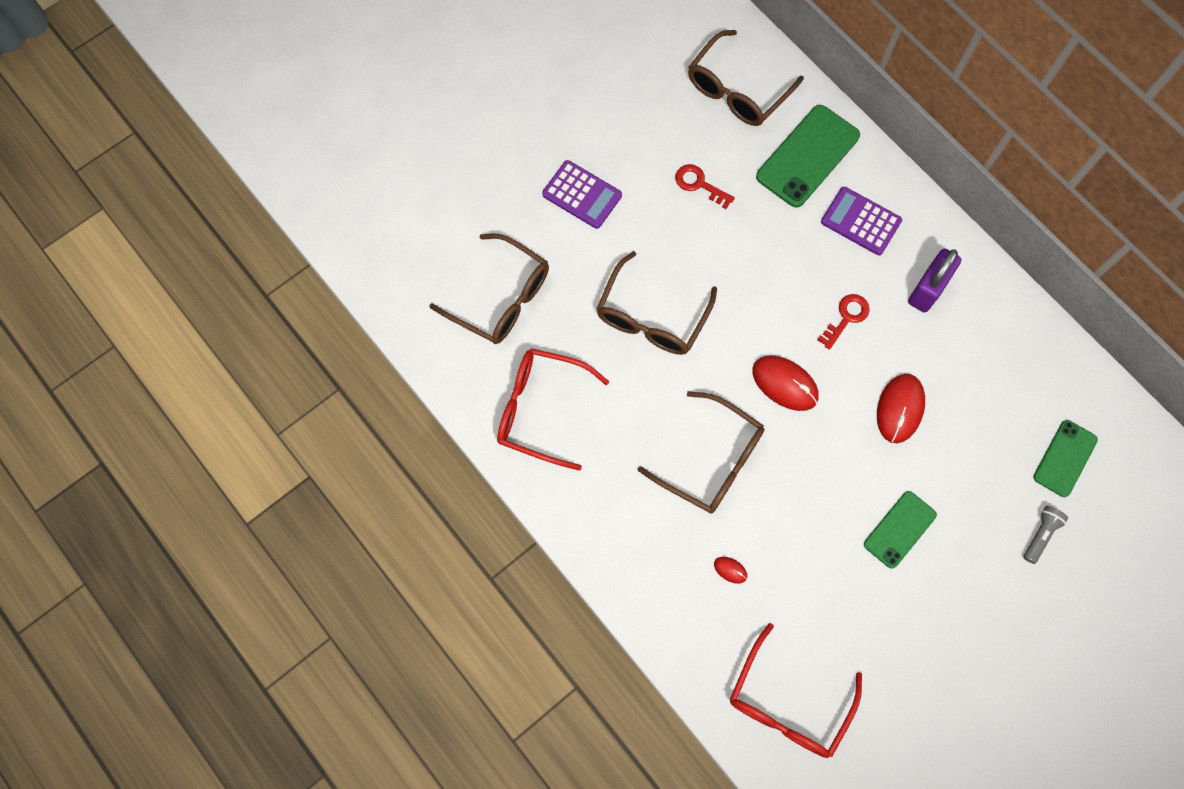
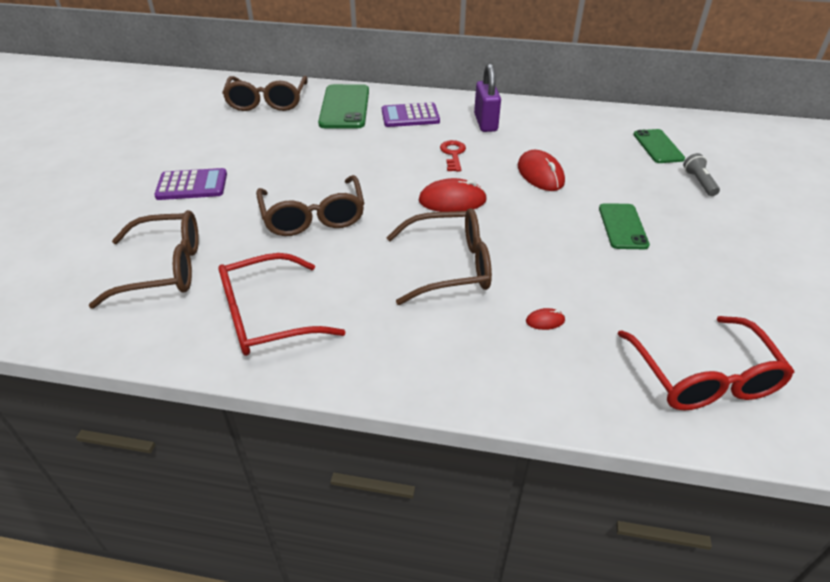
camera: 40 degrees left, 30 degrees down
(699, 184) = (282, 145): red key -> none

